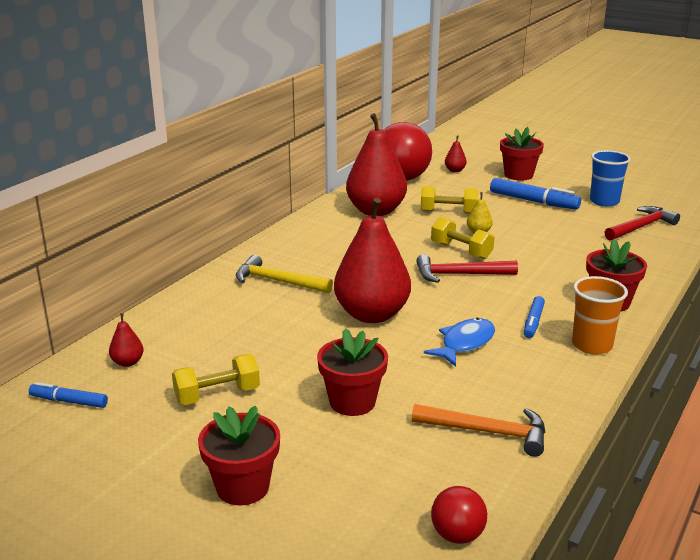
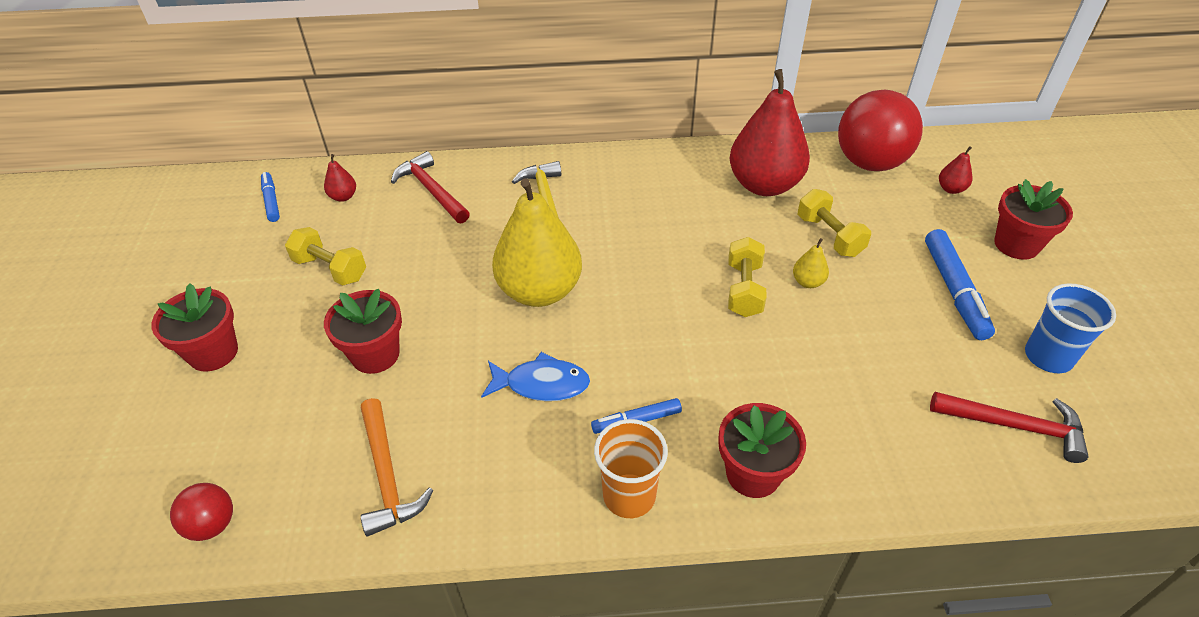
camera: 55 degrees right, 20 degrees up
(372, 314) = (539, 291): red pear -> yellow pear
(459, 274) = (686, 313): red hammer -> red hammer (431, 190)

